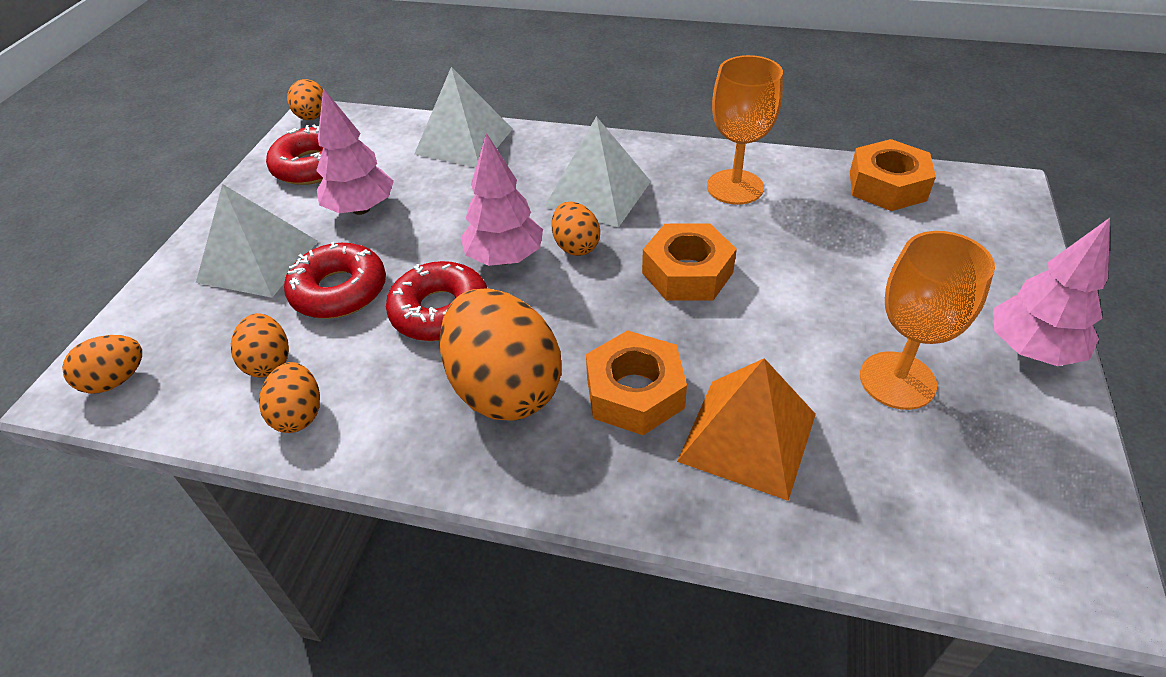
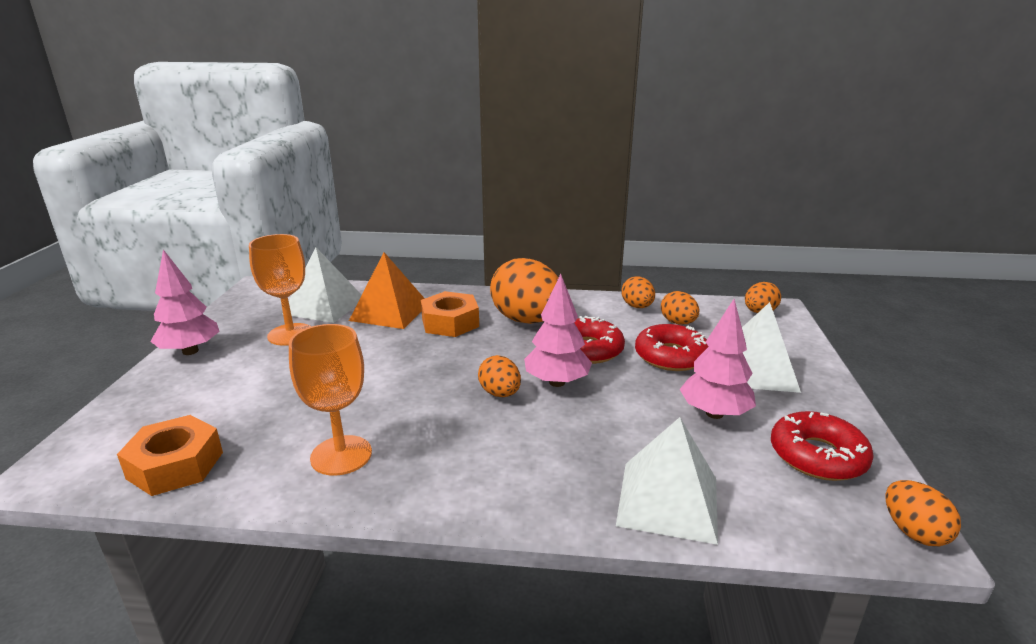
camera: 170 degrees right, 20 degrees down
(598, 194) = (486, 440): white pyramid -> white pyramid (324, 306)
(687, 273) = (407, 380): orange nut -> none

